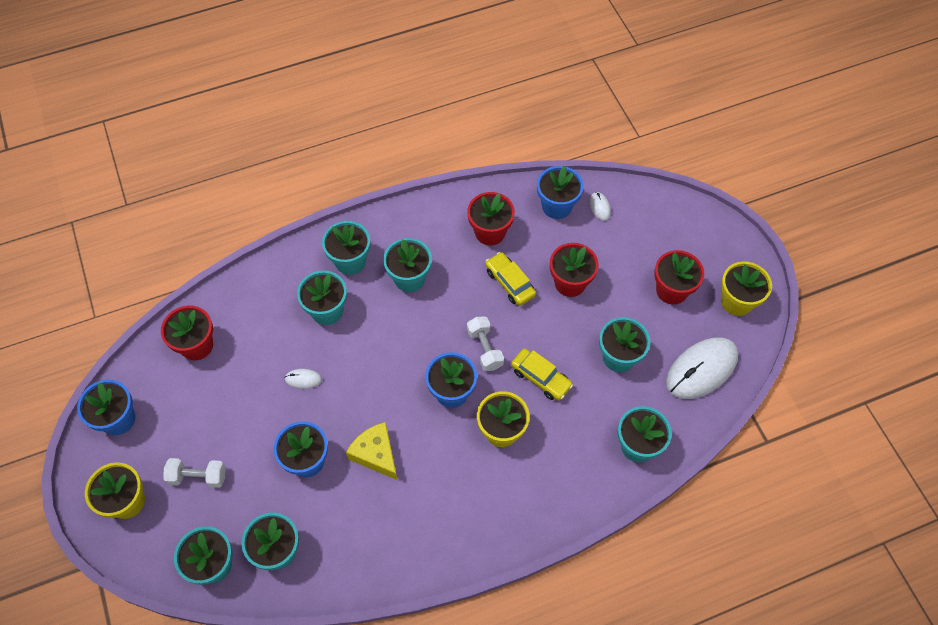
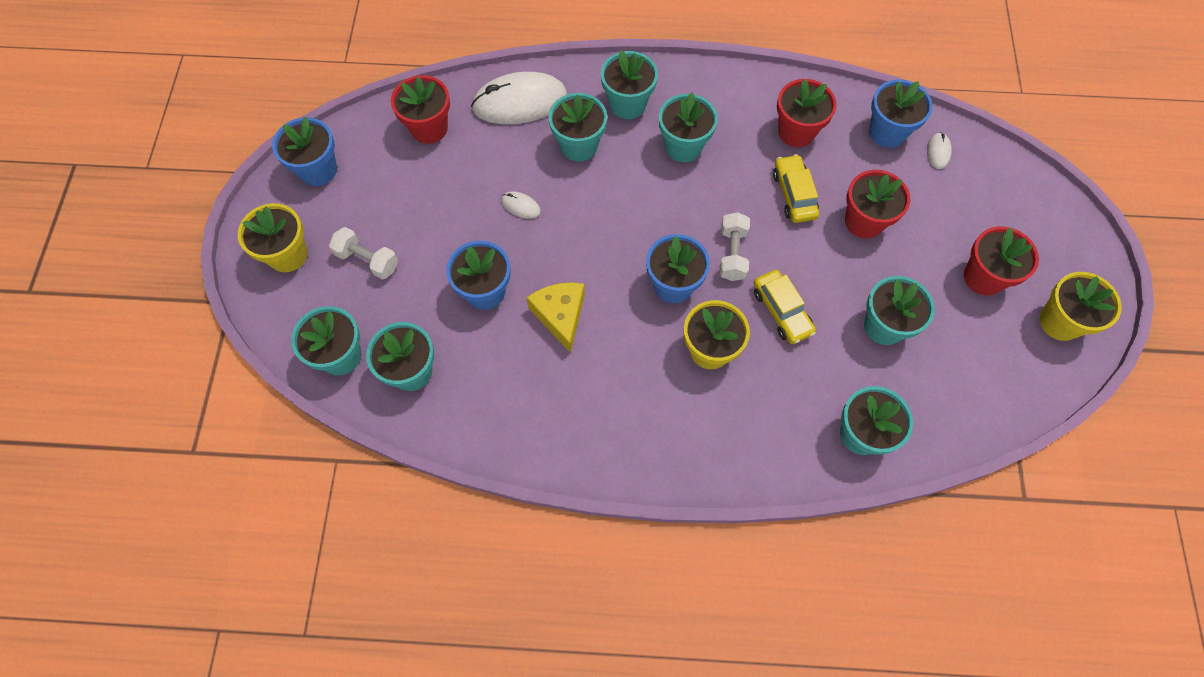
camera: 25 degrees right, 5 degrees up
(701, 369) = (979, 381): white mouse -> white mouse (519, 102)

